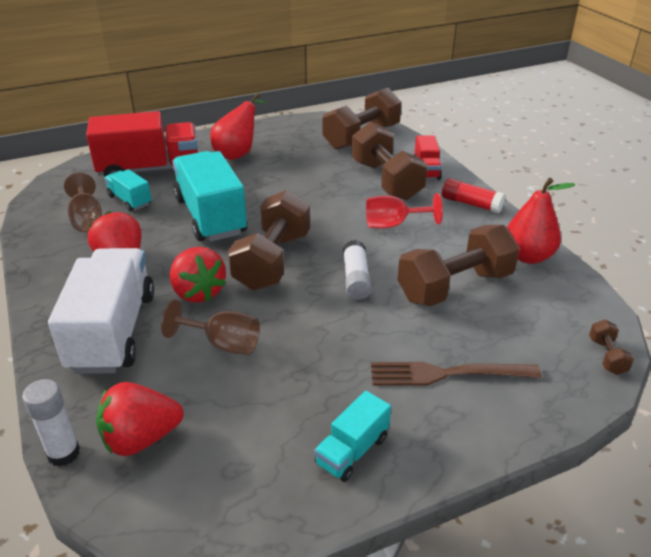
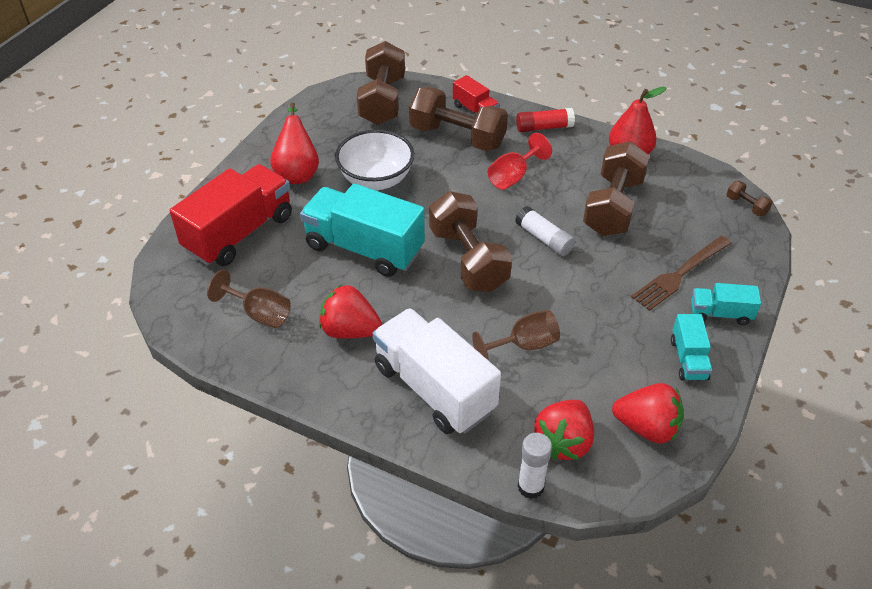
camera: 40 degrees left, 10 degrees up
(130, 200) = (269, 273): turquoise truck -> turquoise truck (720, 314)
(198, 292) = (450, 318): red strawberry -> red strawberry (647, 427)
(284, 180) = (376, 180): none -> white bowl

